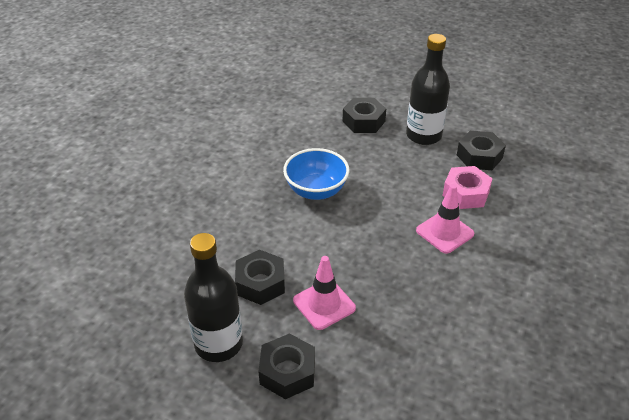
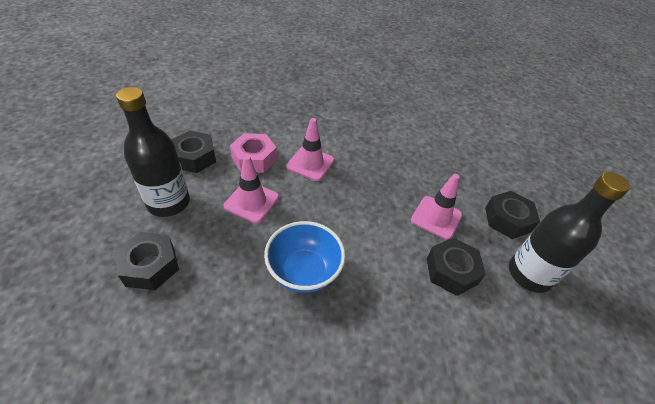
camera: 120 degrees left, 5 degrees up
(405, 179) = (251, 202): none -> pink traffic cone

